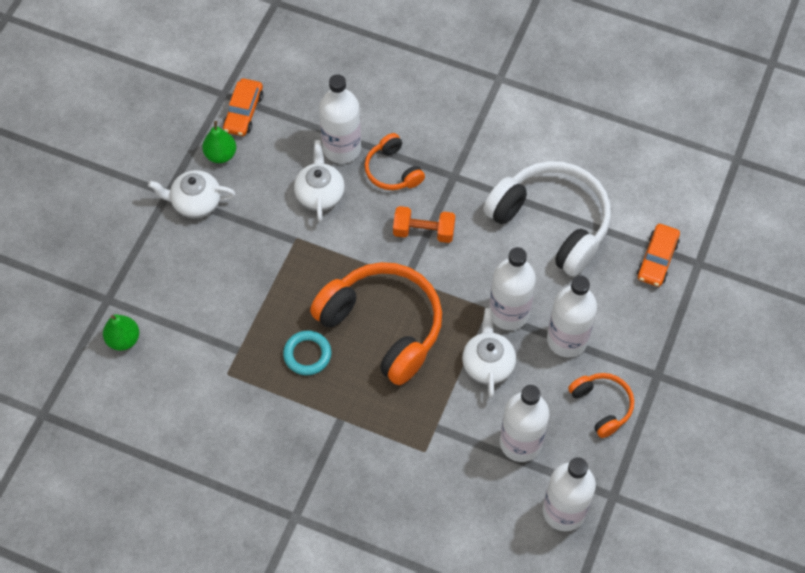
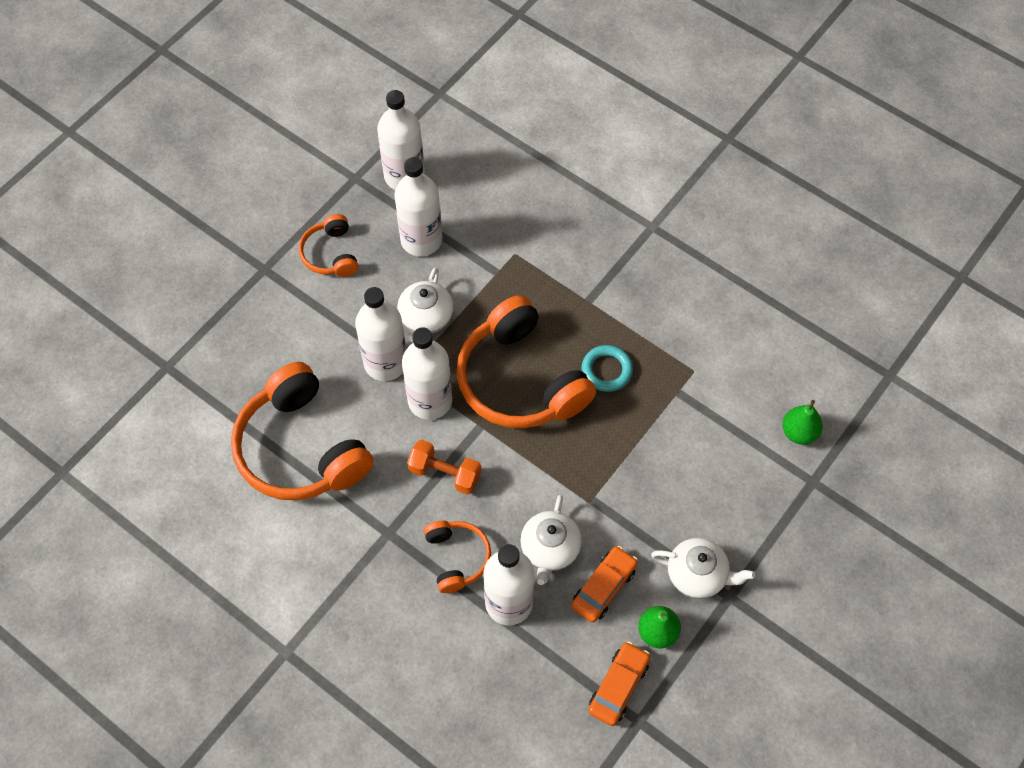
camera: 165 degrees left, 0 degrees up
(552, 223) = (300, 449): white headphones -> orange headphones
(567, 339) = (337, 322): white bottle -> white bottle (430, 401)
(657, 259) = (207, 381): orange car -> orange car (603, 587)

